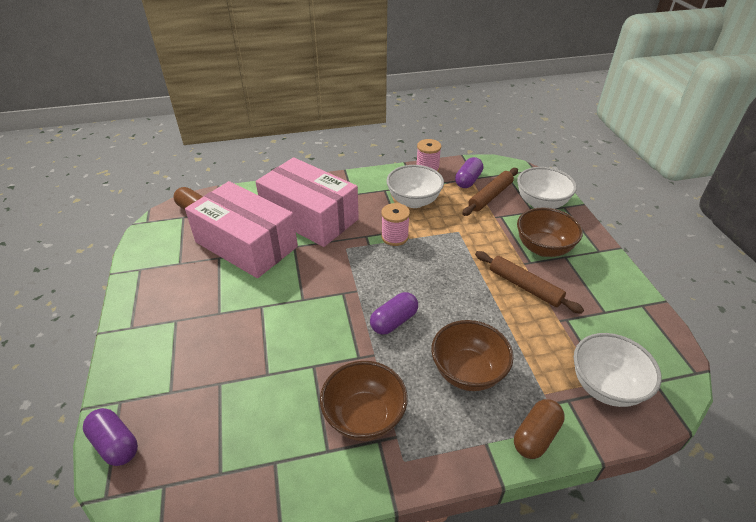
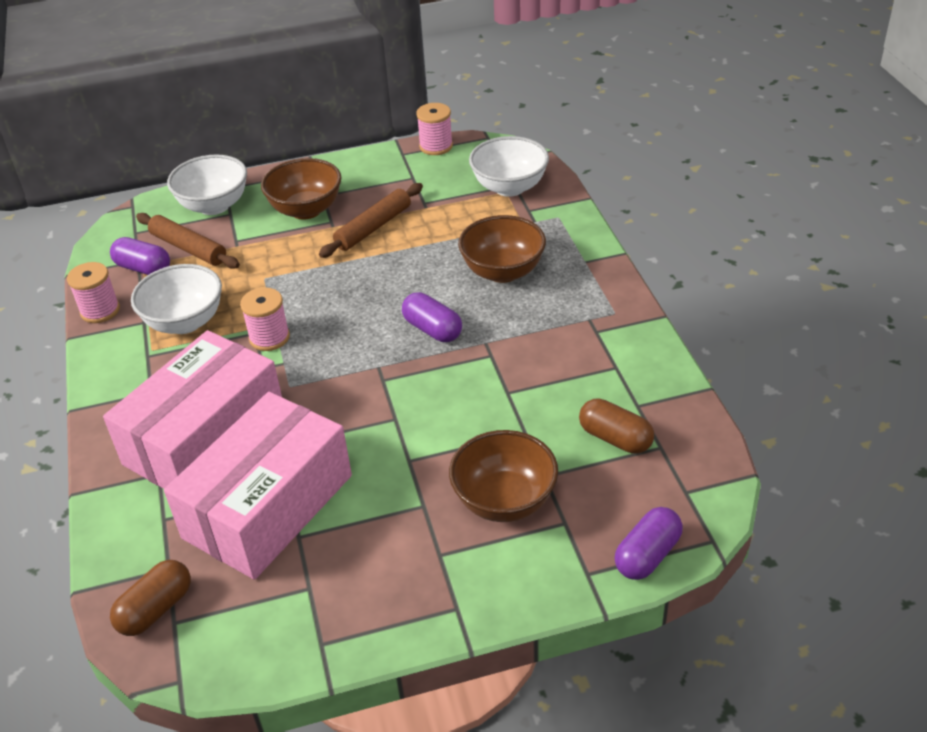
camera: 90 degrees left, 0 degrees up
(364, 417) = (571, 343): brown bowl -> brown bowl (504, 501)
(535, 436) = (571, 231): brown capsule -> brown capsule (615, 438)
(663, 329) = (436, 146): none -> pink spool

